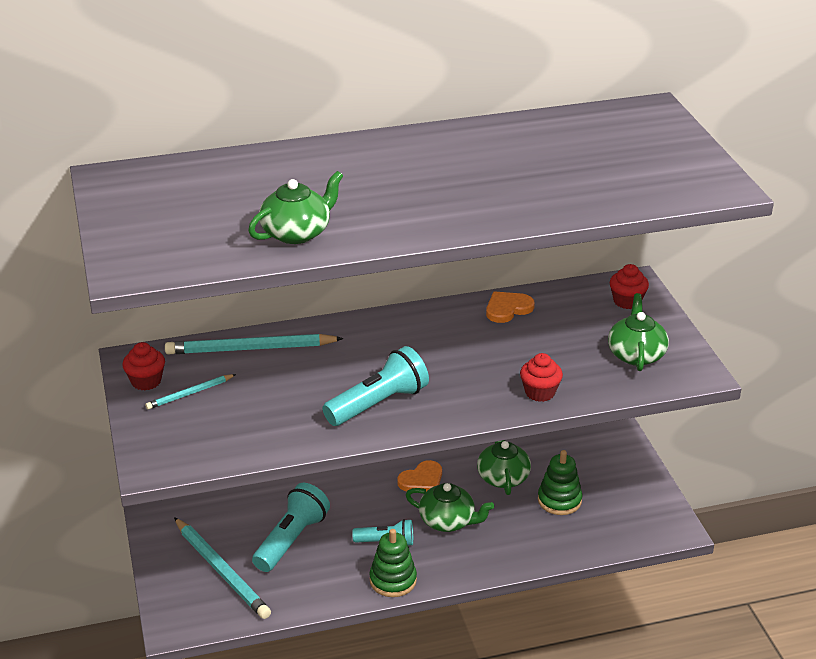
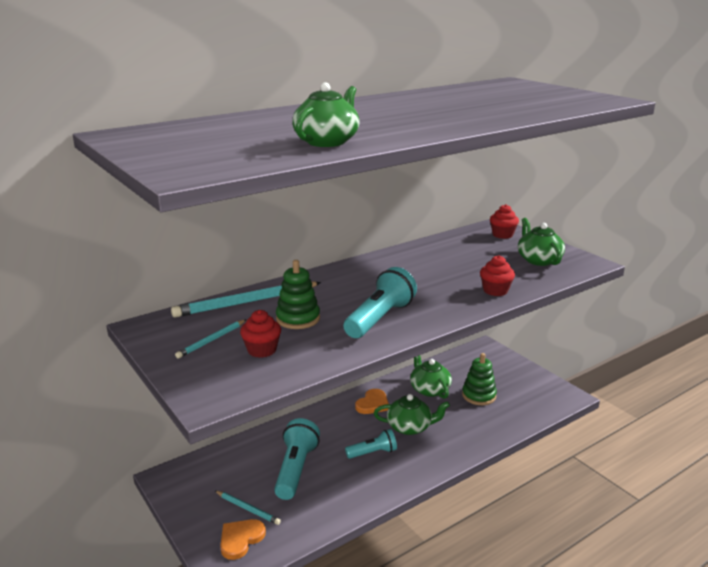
camera: 20 degrees left, 10 degrees down
(146, 381) = (165, 339): red cupcake -> red cupcake (262, 350)
(221, 571) = (247, 509): turquoise pencil -> turquoise pencil, size x0.53
(393, 580) = (395, 480): green stacking toy -> green stacking toy (298, 319)
(507, 309) = (426, 250): orange heart -> orange heart (240, 539)

